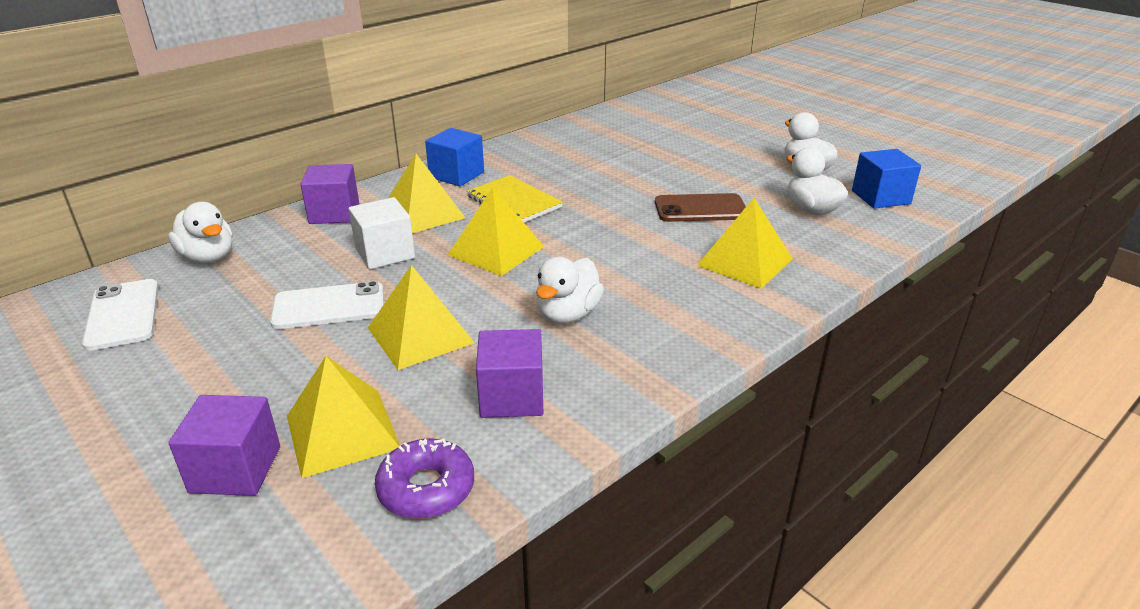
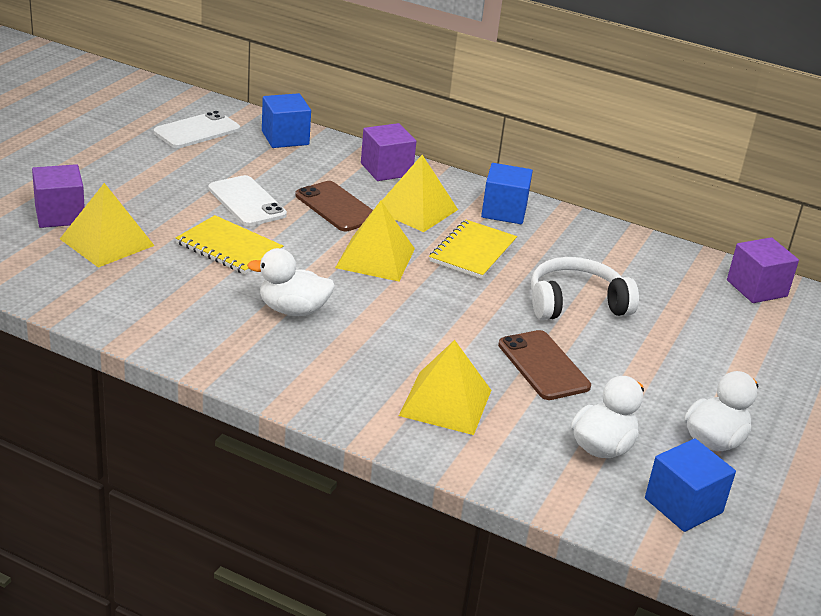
camera: 65 degrees right, 0 degrees up
(208, 257) = (285, 138): white duck -> blue cube
(385, 253) = (336, 207): white cube -> brown phone
(420, 335) = (229, 247): yellow pyramid -> yellow notebook
(426, 488) = (63, 285): purple donut -> none
(512, 396) = (170, 301): purple cube -> purple cube (756, 288)
(616, 177) = (576, 303): none -> white headphones

